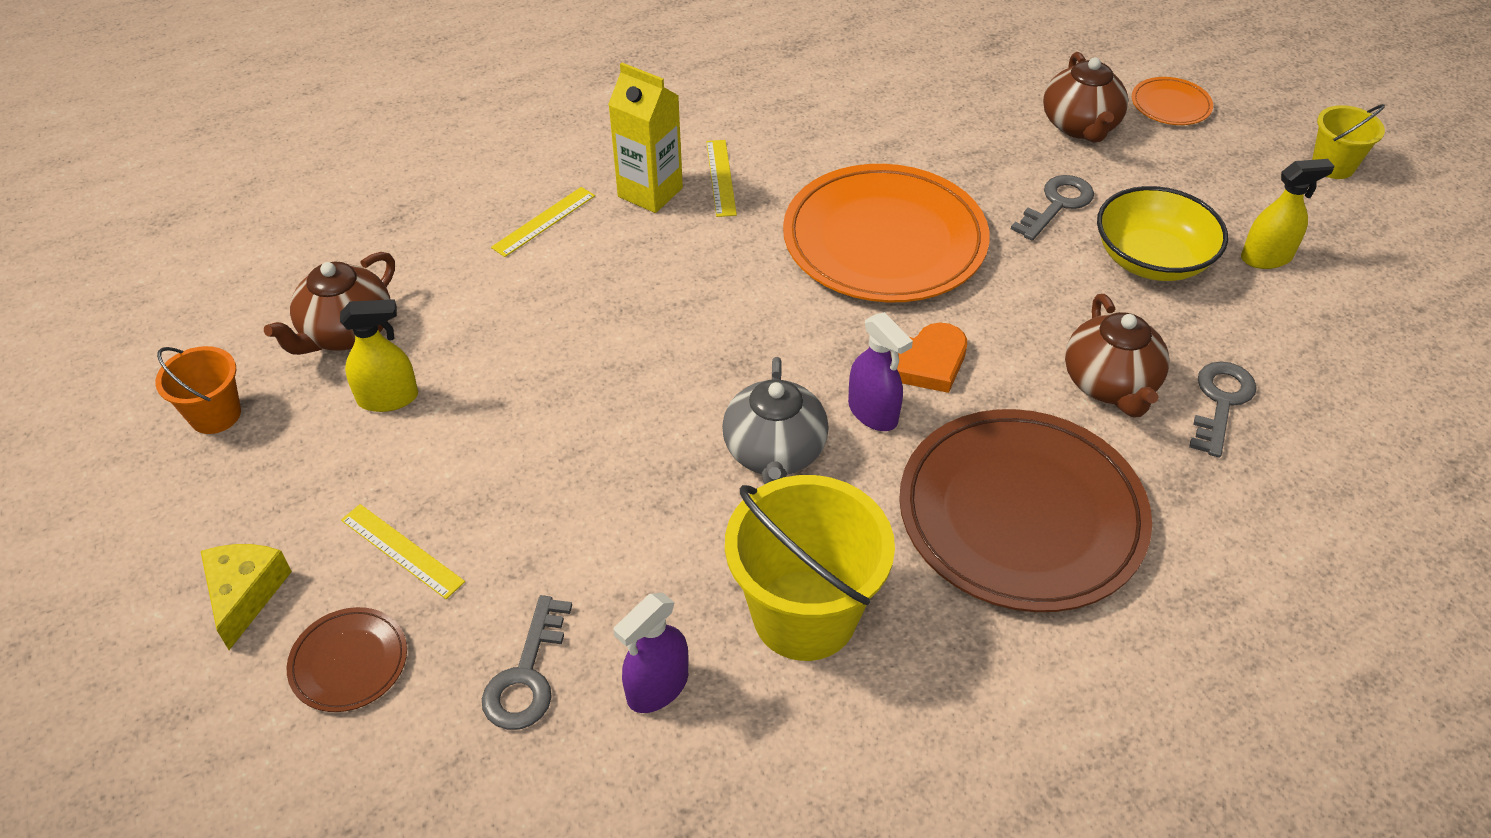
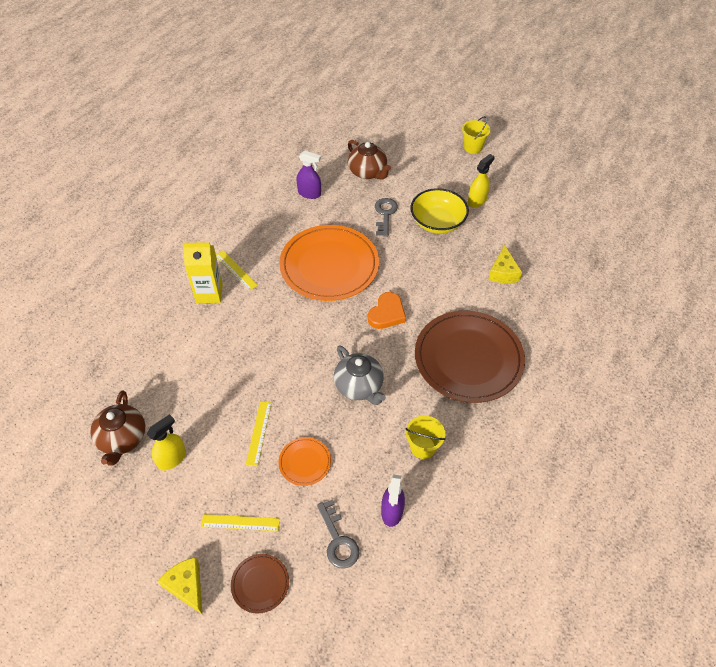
camera: 35 degrees left, 5 degrees up
(215, 415) = (93, 515): orange bucket -> none
(544, 221) = (171, 333): yellow ruler -> yellow ruler (259, 433)
(804, 615) = (423, 447): yellow bucket -> yellow bucket, size x0.54
(873, 412) = (383, 347): purple spray bottle -> purple spray bottle (309, 193)
(1110, 385) = (460, 286): brown teapot -> none
(1170, 105) = (395, 146): orange plate -> orange plate (305, 462)
(1220, 402) = (503, 272): grey key -> yellow cheese

